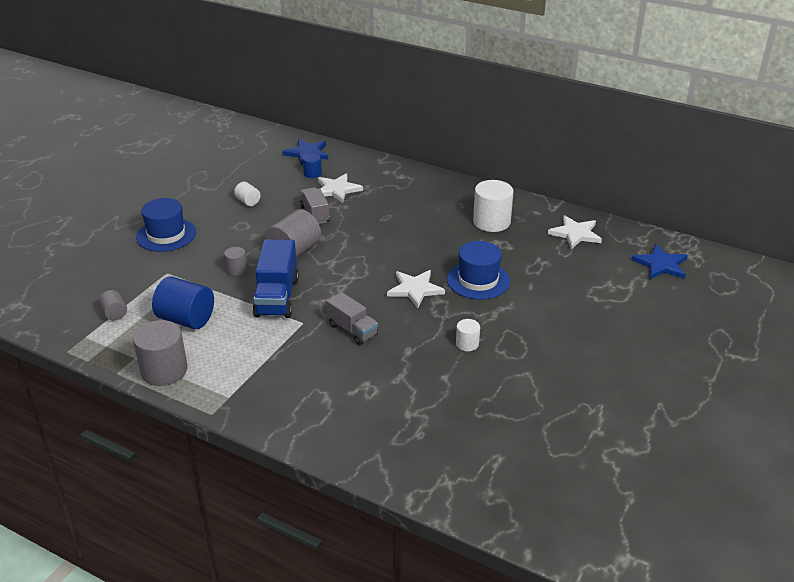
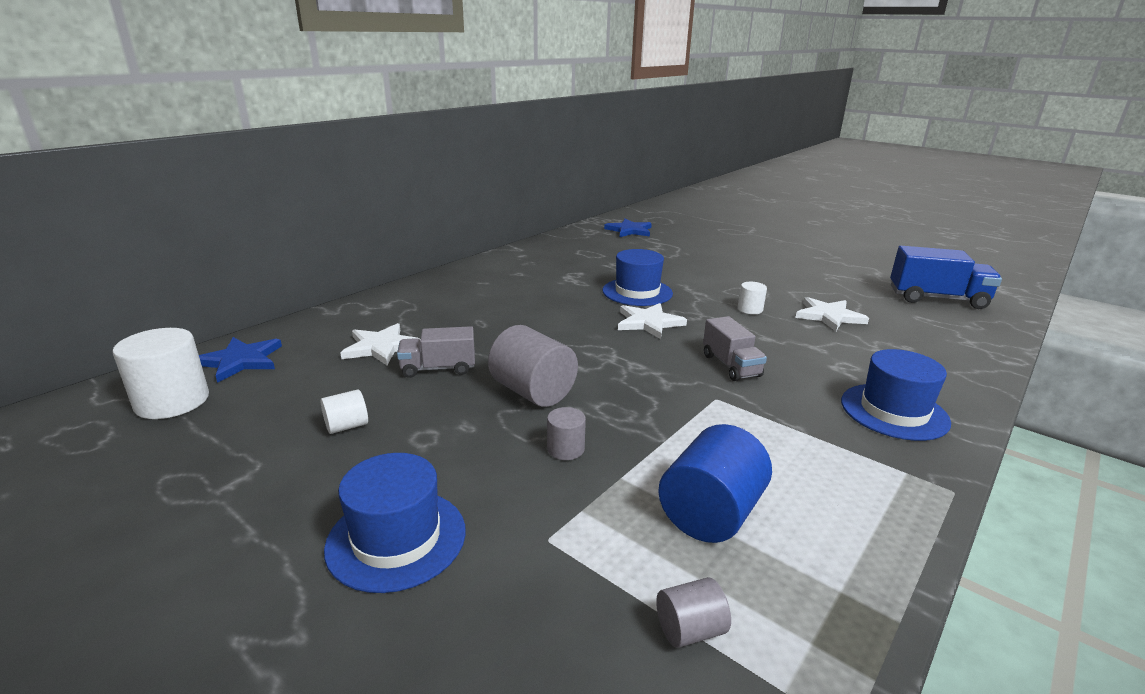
camera: 80 degrees left, 10 degrees down
(164, 370) = (868, 545): grey cylinder -> none
(277, 297) = (652, 415): blue truck -> blue truck (937, 299)
(302, 404) = (894, 411): none -> blue hat
(312, 173) = (313, 361): blue cylinder -> none
(352, 330) = (731, 365): grey truck -> grey truck turned 105 degrees clockwise
(491, 222) = (528, 274): white cylinder -> white cylinder (172, 401)
(575, 234) = (569, 247): white star -> white star (829, 316)

